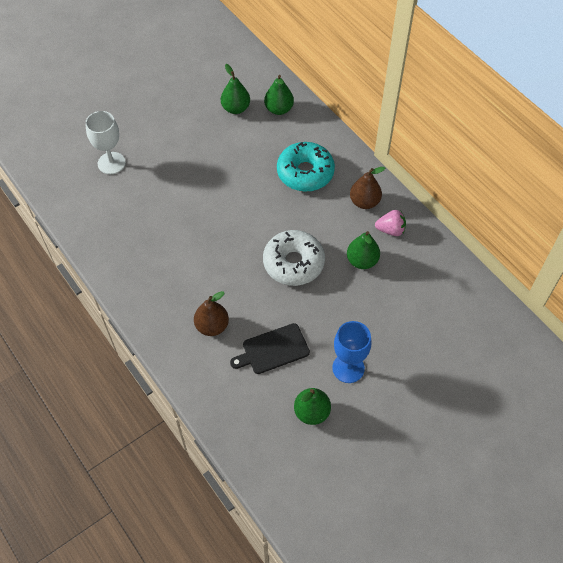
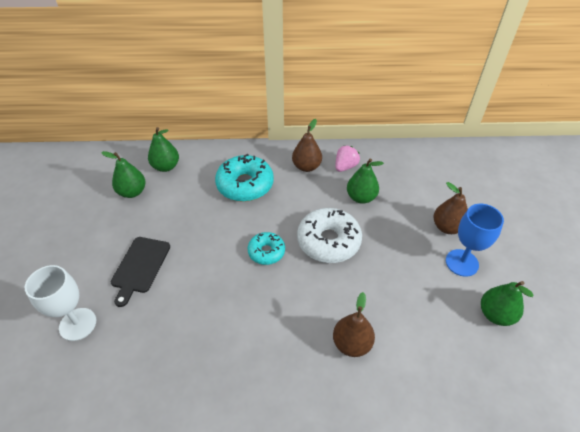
camera: 55 degrees left, 10 degrees down
(250, 228) = (266, 252): none -> turquoise donut
(273, 350) = (410, 307): black cutting board -> black cutting board (140, 267)
(381, 341) = (447, 227): none -> brown pear

